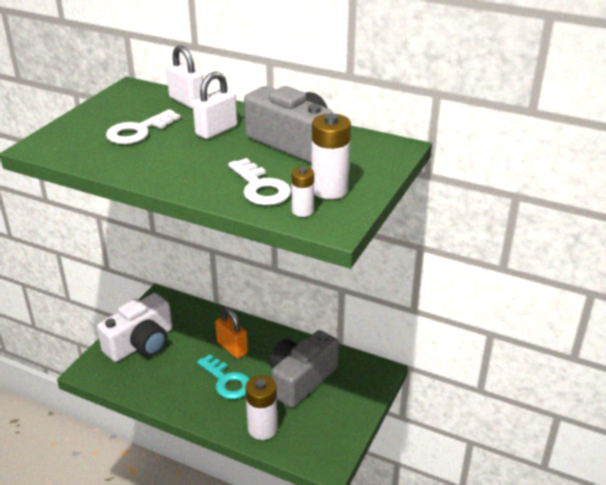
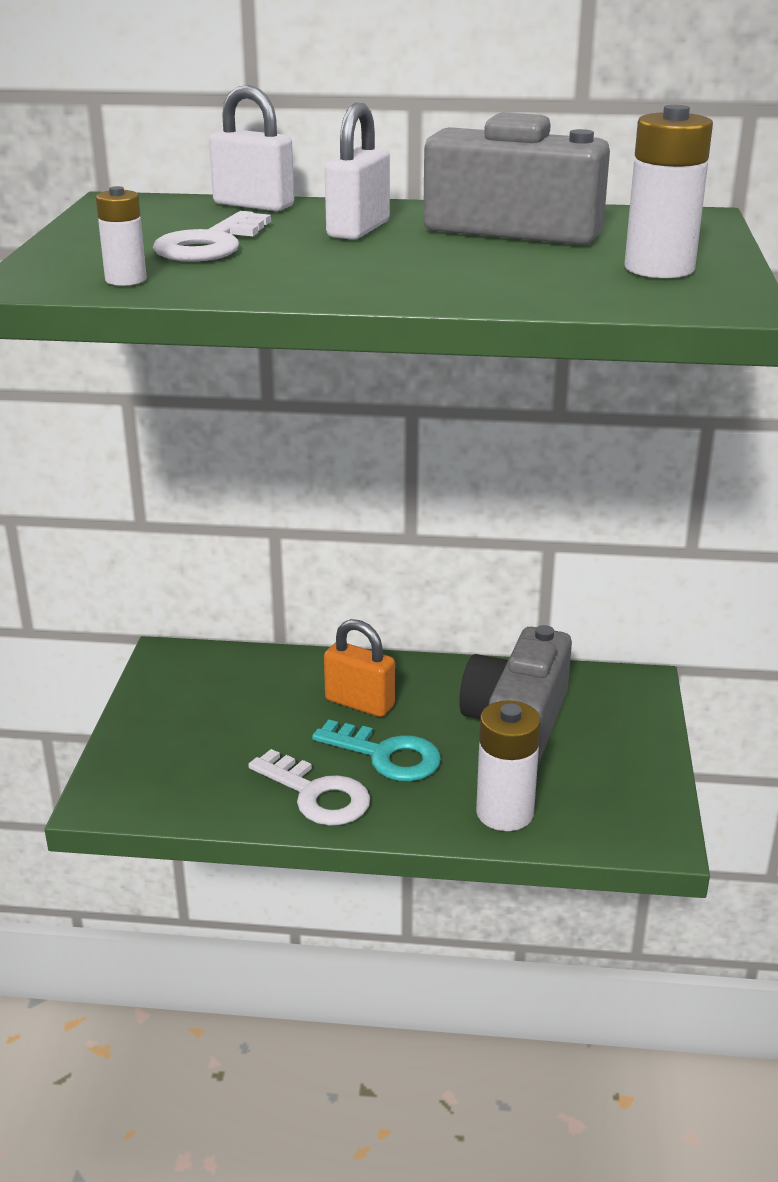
camera: 20 degrees left, 5 degrees down
(141, 343) = (181, 733): white camera -> none
(261, 187) = (537, 279): white key -> white key (317, 794)
(302, 211) = (651, 295): white battery -> white battery (126, 280)

